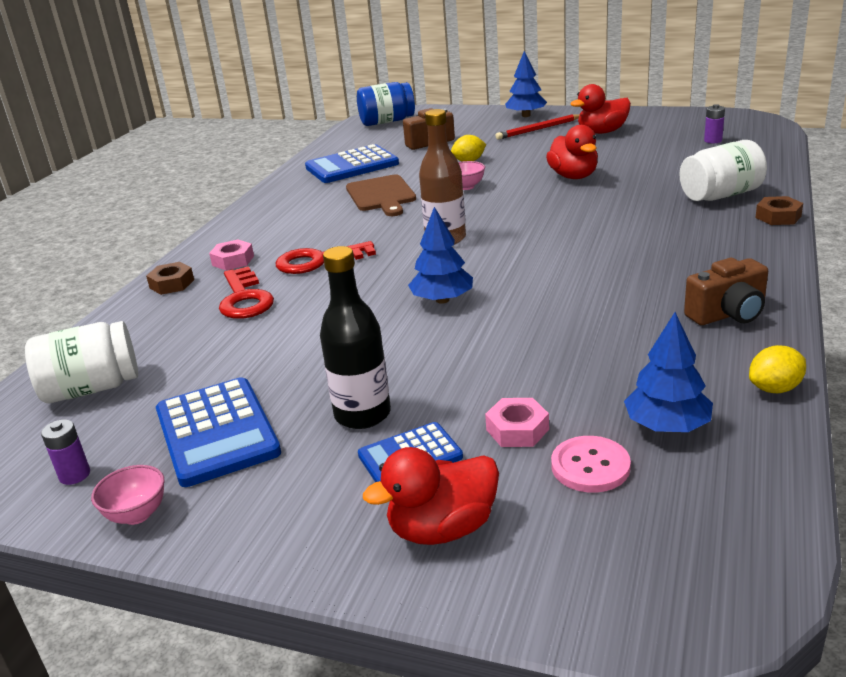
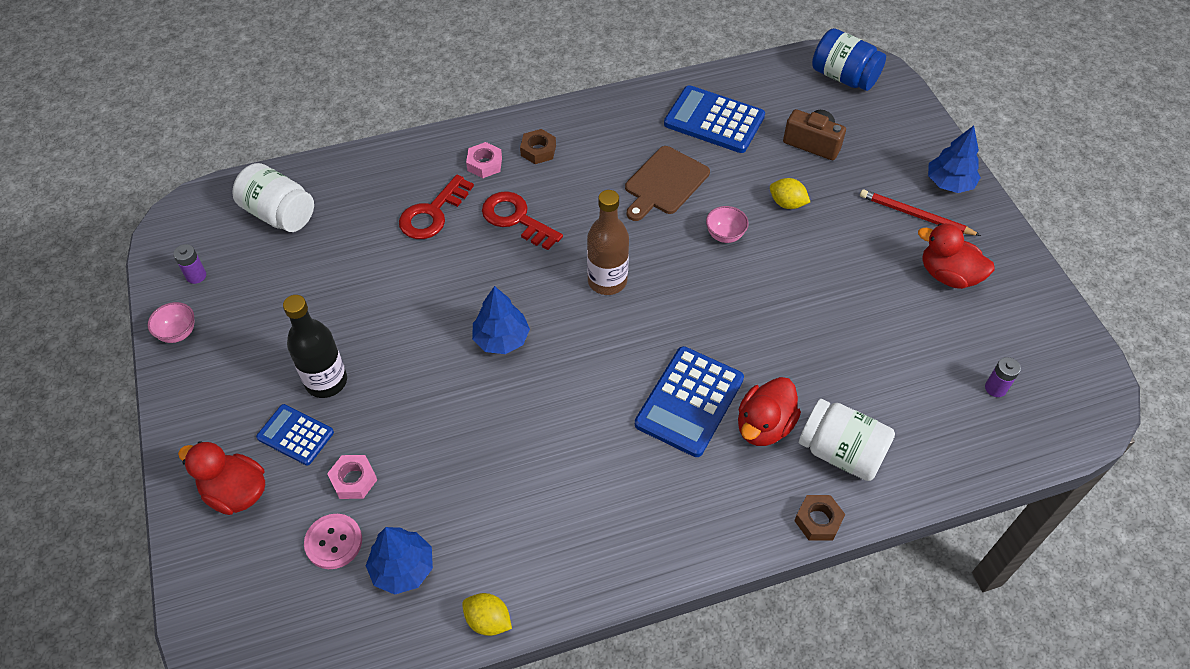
camera: 50 degrees right, 25 degrees up
(172, 284) = (428, 153): brown nut -> brown nut (538, 150)
(216, 432) = (269, 315): blue calculator -> blue calculator (689, 401)
(573, 176) = (807, 308): red duck -> red duck (764, 426)
(728, 314) = (589, 548): brown camera -> none

